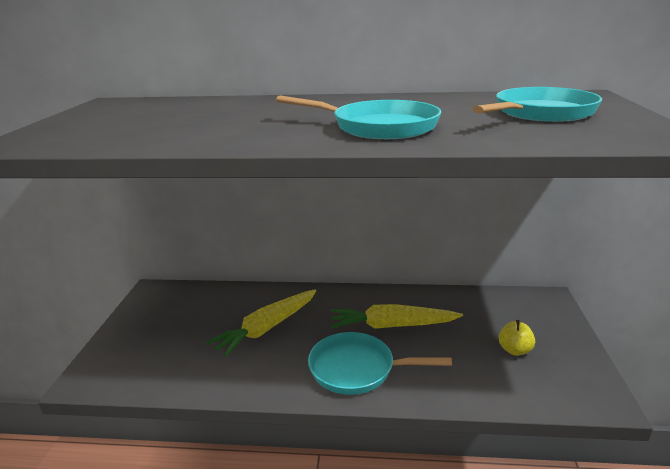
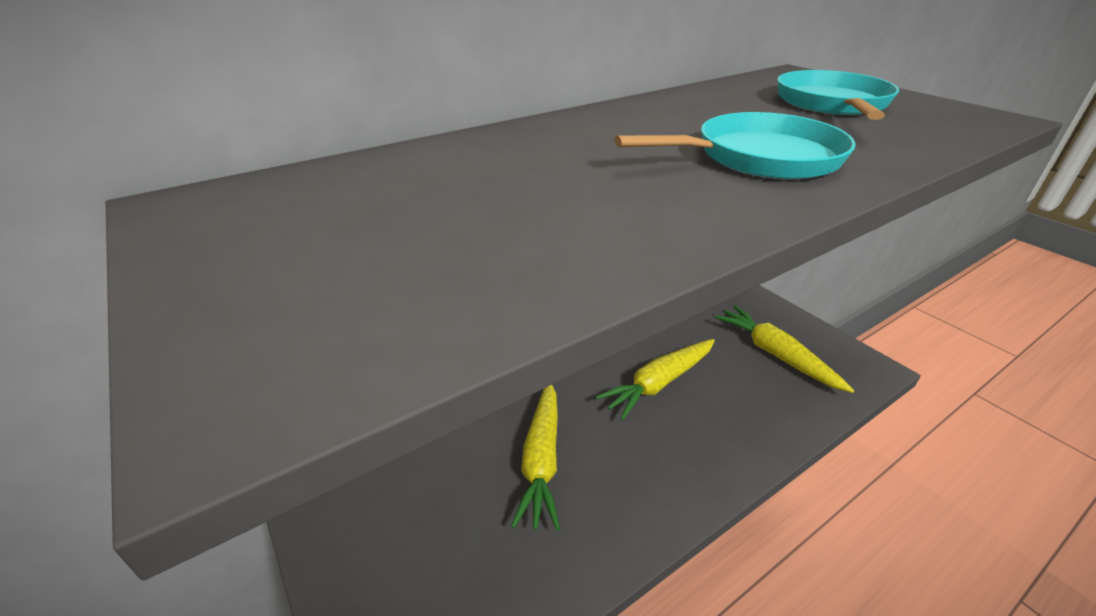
camera: 40 degrees left, 10 degrees up
(357, 369) = (690, 452): turquoise pan -> none
(514, 350) = (776, 355): yellow apple -> yellow carrot

